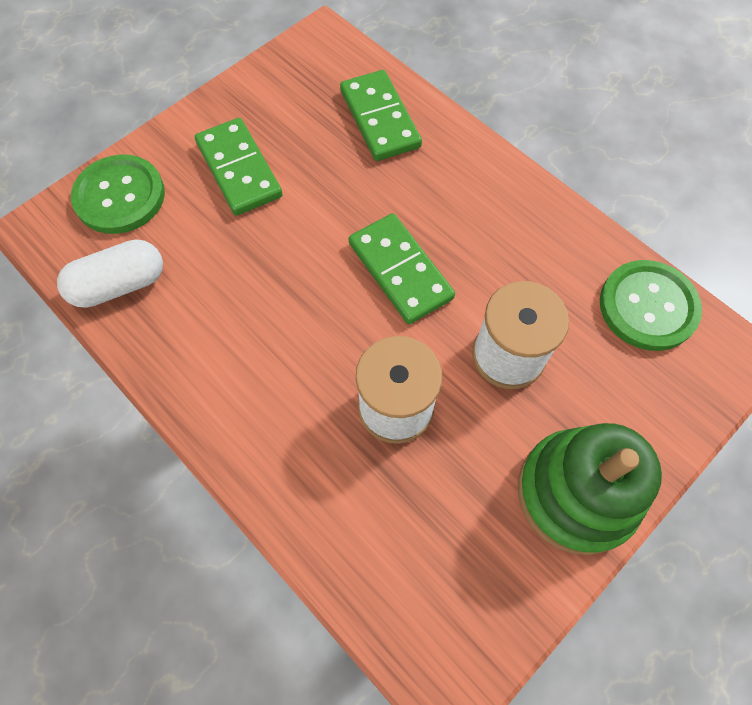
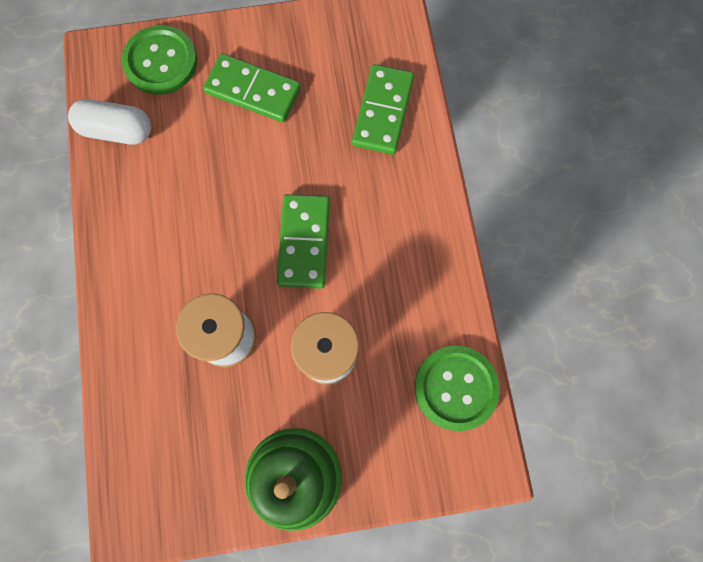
camera: 35 degrees right, 10 degrees up
(239, 170) = (253, 91): green domino -> green domino turned 75 degrees counterclockwise

